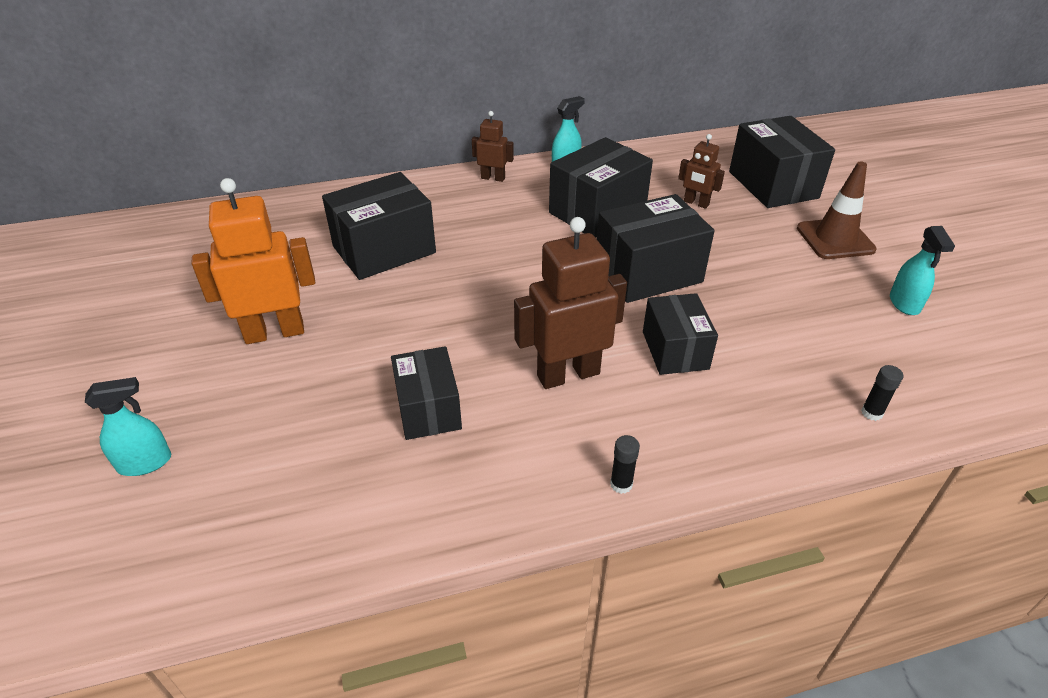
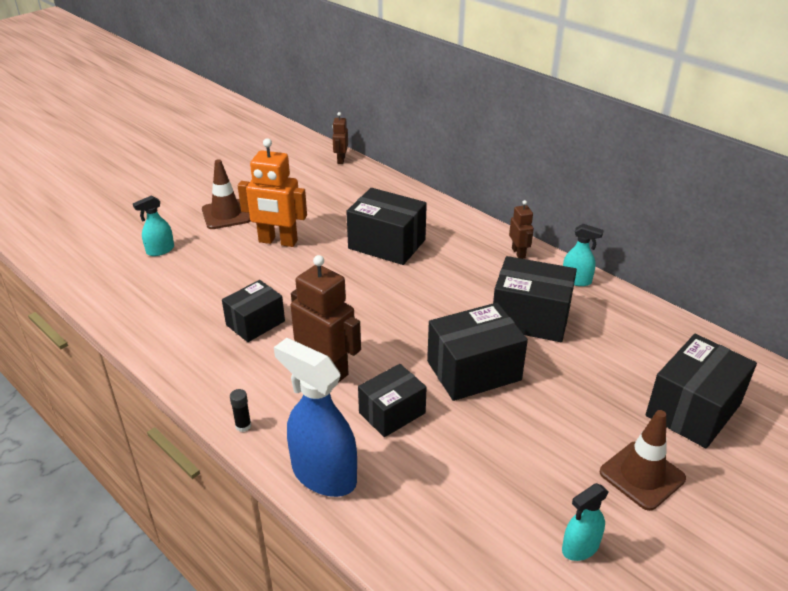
camera: 60 degrees right, 5 degrees down
(145, 463) = (160, 250): turquoise spray bottle -> turquoise spray bottle turned 105 degrees clockwise
(146, 361) = (226, 214): none -> brown traffic cone
(274, 332) = (278, 241): orange robot -> orange robot turned 150 degrees clockwise
(648, 273) = (474, 371): black box -> black box turned 60 degrees counterclockwise
(696, 203) = (603, 368): brown robot -> brown robot (341, 160)
(742, 437) = (323, 474): none -> blue spray bottle
(871, 413) = (402, 548): black glue stick -> none

